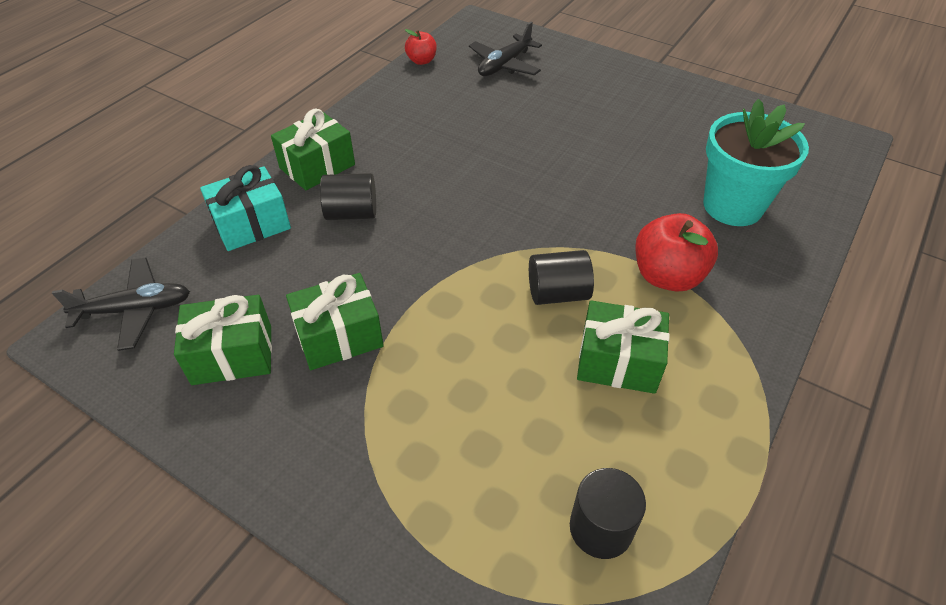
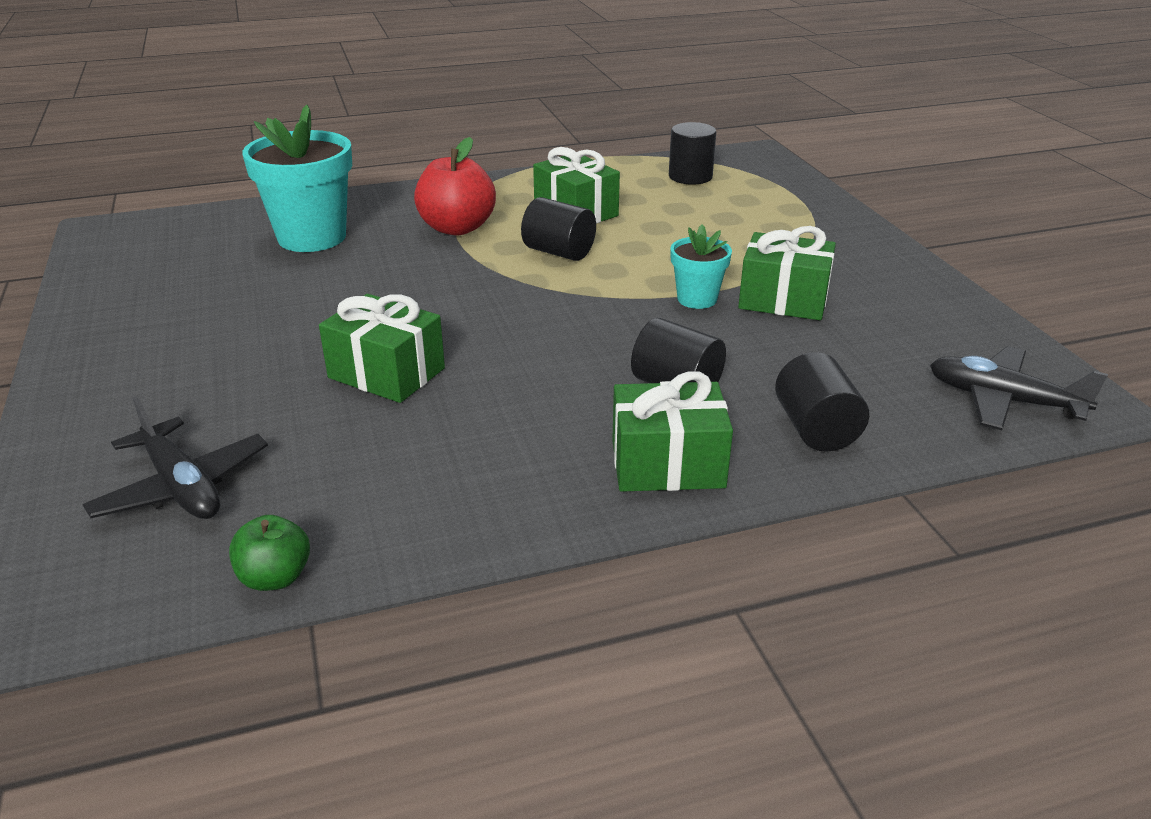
camera: 140 degrees left, 15 degrees down
(232, 355) = (898, 326): green gift -> green gift (386, 373)
(251, 224) = (815, 429): turquoise gift -> black cylinder
(404, 298) = (697, 299): none -> turquoise flower pot
(421, 61) = (275, 577): red apple -> green apple
(504, 65) = (182, 486): black plane -> black plane turned 60 degrees clockwise

